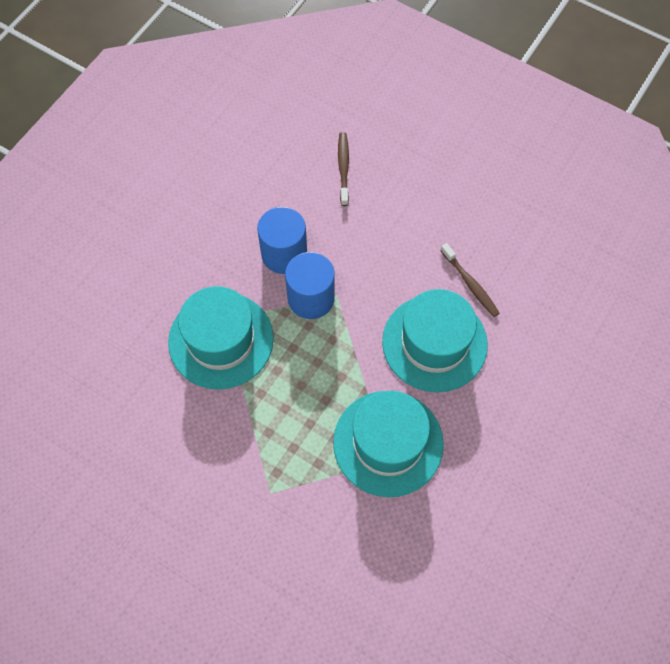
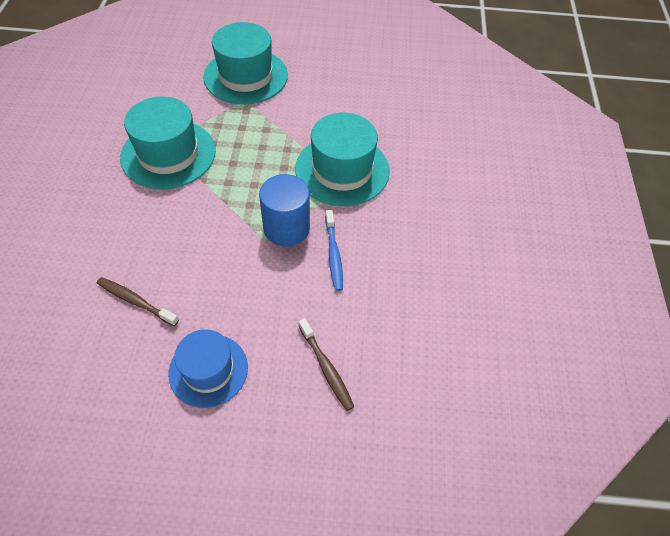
camera: 150 degrees right, 10 degrees down
(284, 254) = (333, 254): blue cylinder -> blue toothbrush
(431, 203) = (208, 370): none -> blue hat
(434, 343) = (155, 236): turquoise hat -> turquoise hat (245, 76)

